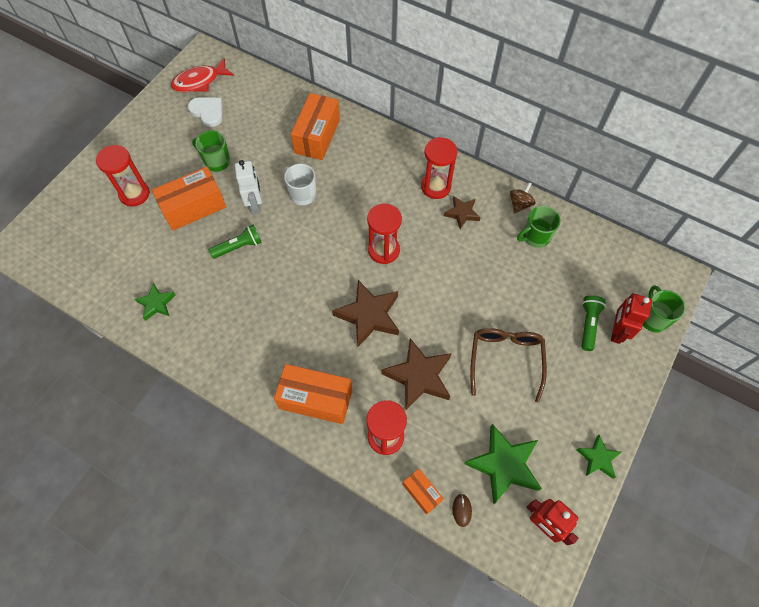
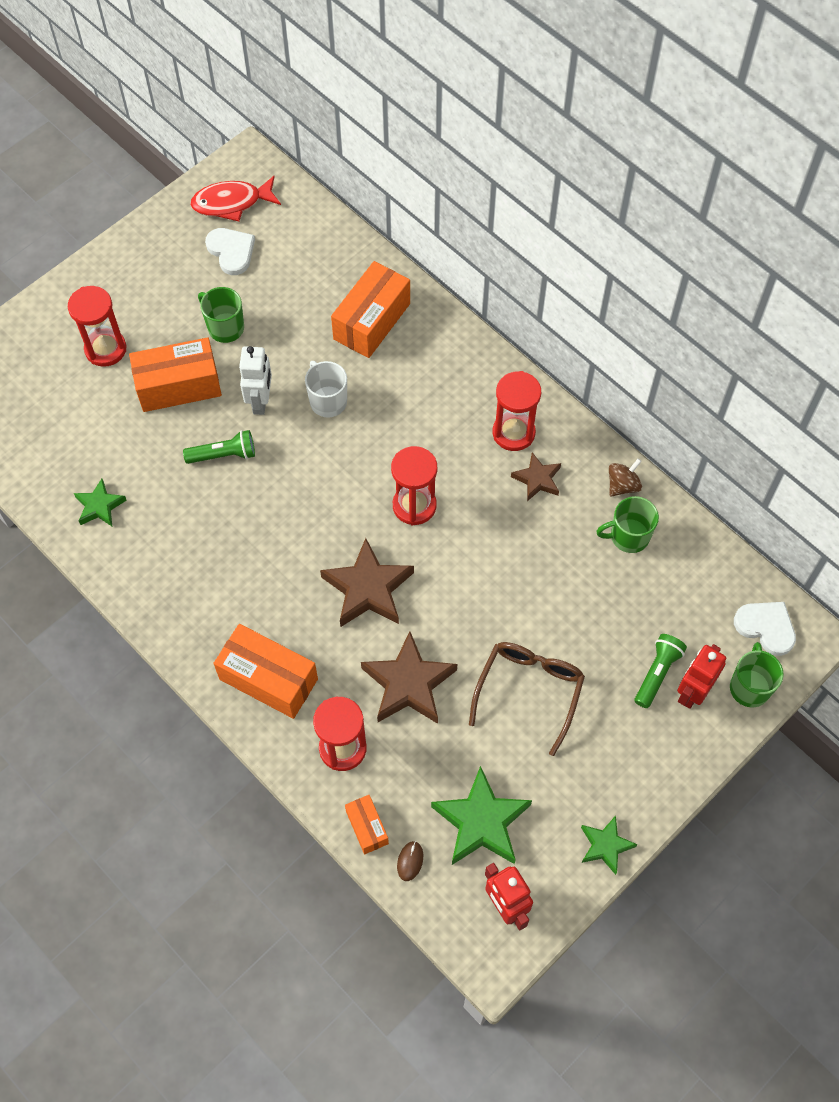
camera: 15 degrees right, 0 degrees up
(648, 275) = (766, 627): none -> white heart

